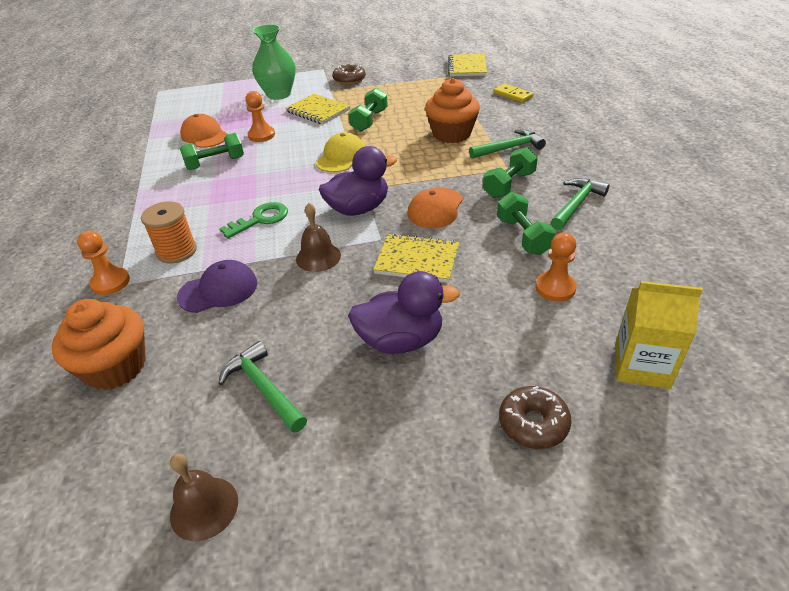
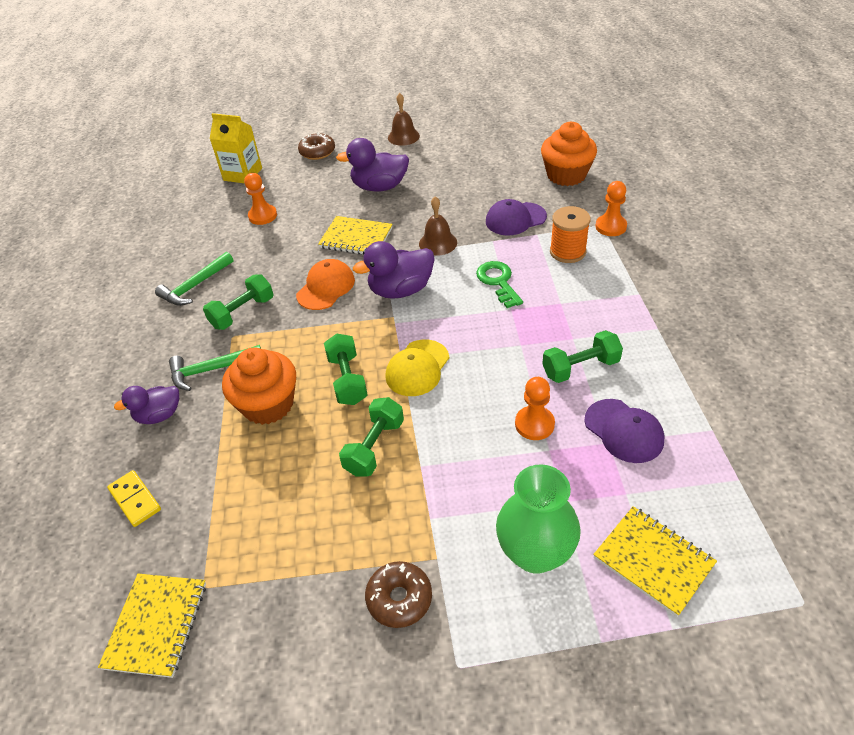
camera: 175 degrees left, 5 degrees up
(204, 135) = (624, 431): orange cap -> purple cap
(204, 508) = (484, 126): brown bell -> brown bell (403, 137)
(260, 219) = (498, 282): green key -> green key turned 105 degrees clockwise
(264, 388) = (465, 165): green hammer -> none
(318, 111) = (455, 484): yellow notebook -> yellow notebook (653, 561)
(523, 236) = (261, 256): green dumbbell -> green dumbbell (347, 380)
(530, 125) = (159, 415): none -> purple duck

